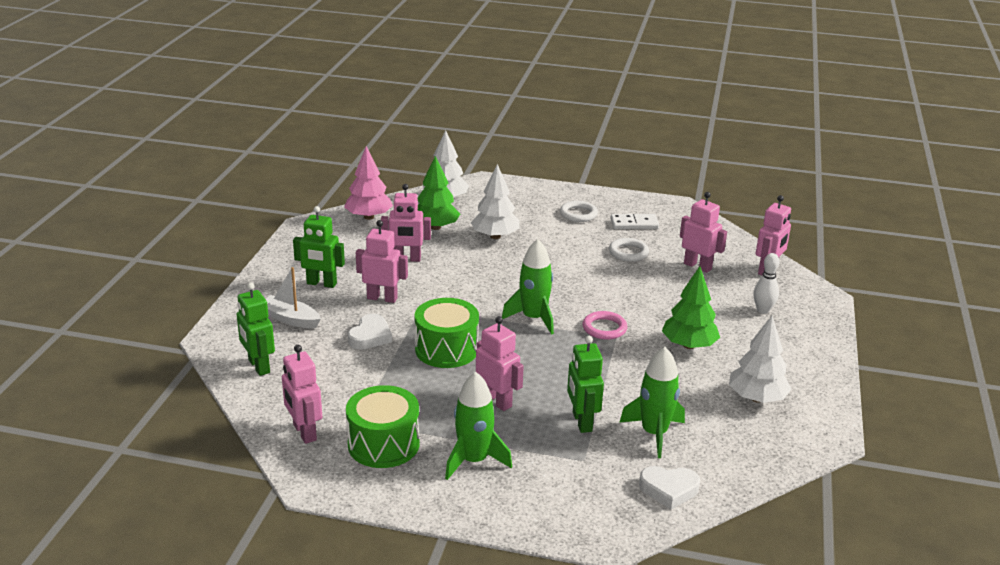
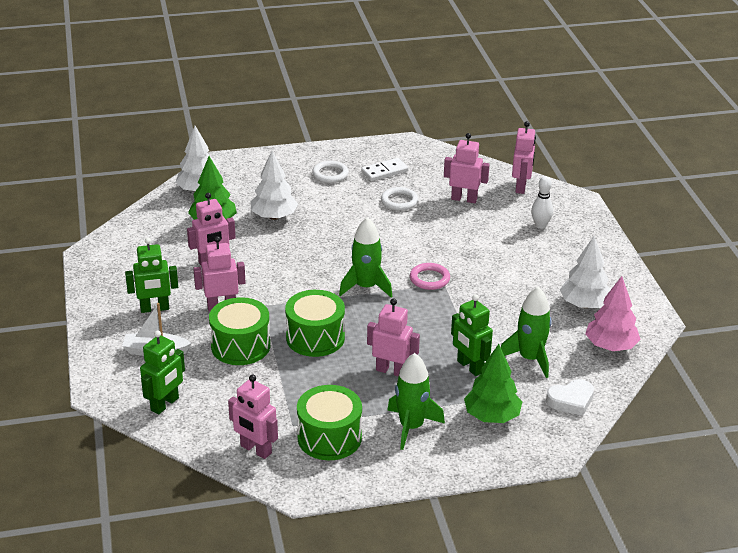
camera: 25 degrees left, 5 degrees up
(258, 366) = (165, 404): green robot -> green robot turned 90 degrees counterclockwise
(369, 217) = (142, 228): pink tree -> pink tree (611, 346)
(370, 336) = (240, 346): white heart -> green drum
(689, 345) = (505, 274): green tree -> green tree (491, 416)

